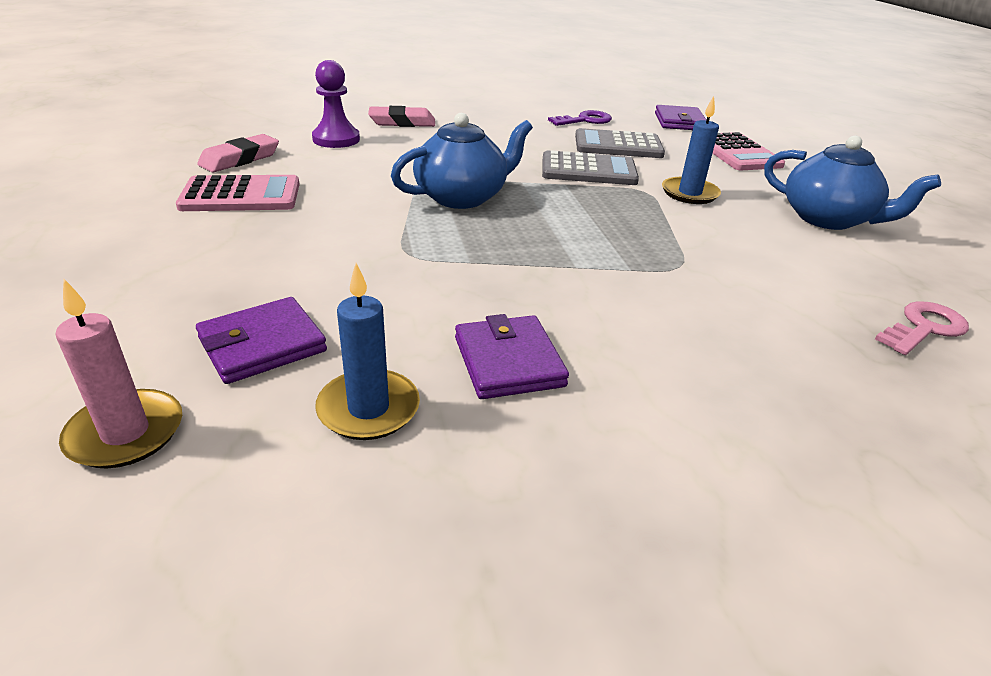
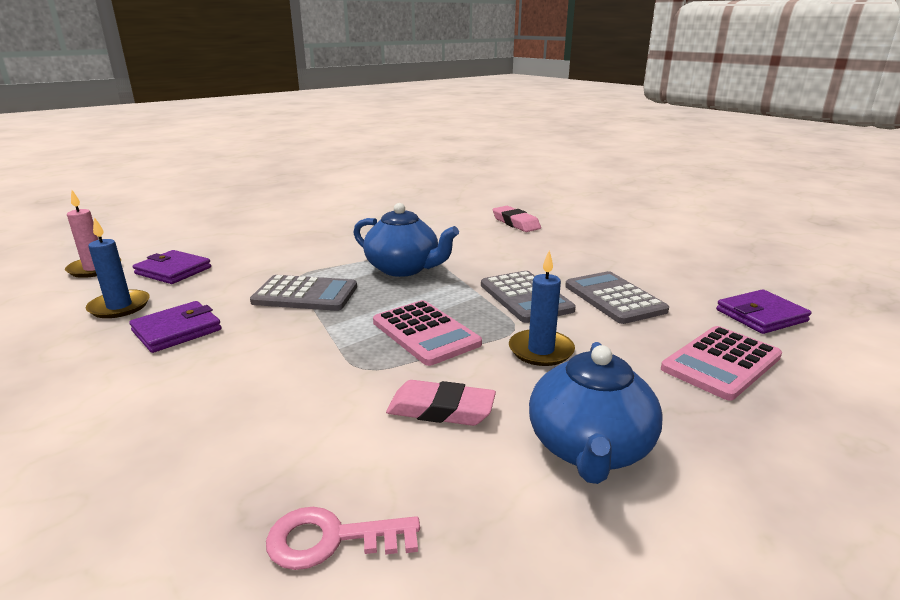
camera: 65 degrees right, 10 degrees down
(240, 159) = (385, 209): pink eraser -> pink eraser (441, 410)
(241, 196) = (336, 222): pink calculator -> pink calculator (425, 333)
(336, 139) = (451, 217): purple pawn -> none
(478, 261) = (305, 295): none -> grey calculator
(585, 120) = (656, 273): purple key -> none
(924, 328) = (331, 539): pink key -> pink key turned 150 degrees clockwise

